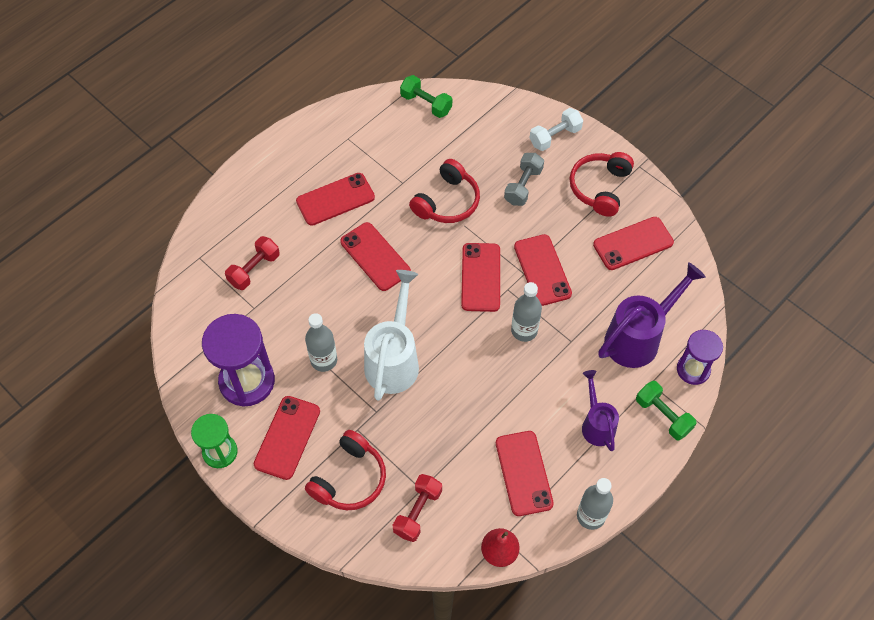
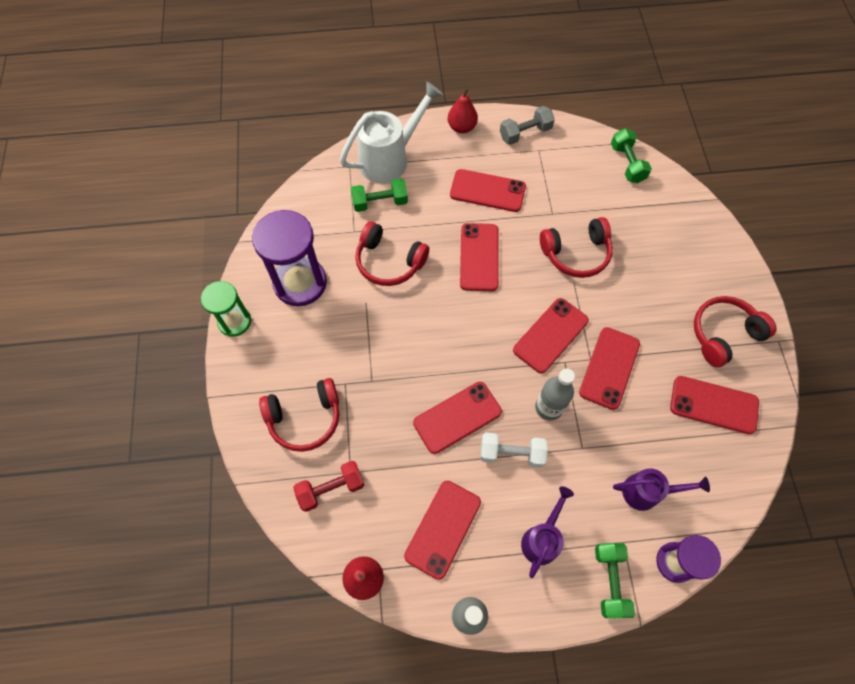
camera: 40 degrees right, 5 degrees up
(254, 269) = (380, 202): red dumbbell -> green dumbbell
(267, 161) = (462, 127): none -> red pear
(287, 437) = (289, 348): red phone -> red phone (457, 417)
(306, 311) = (389, 262): none -> red headphones
(324, 360) = (368, 309): grey bottle -> none
(394, 360) = (421, 350): white watering can -> white watering can (389, 159)
(523, 186) = (653, 285): grey dumbbell -> grey dumbbell (525, 133)
(555, 136) = (719, 262): white dumbbell -> white dumbbell (511, 453)
(638, 338) = (646, 492): purple watering can -> purple watering can, size x0.60

